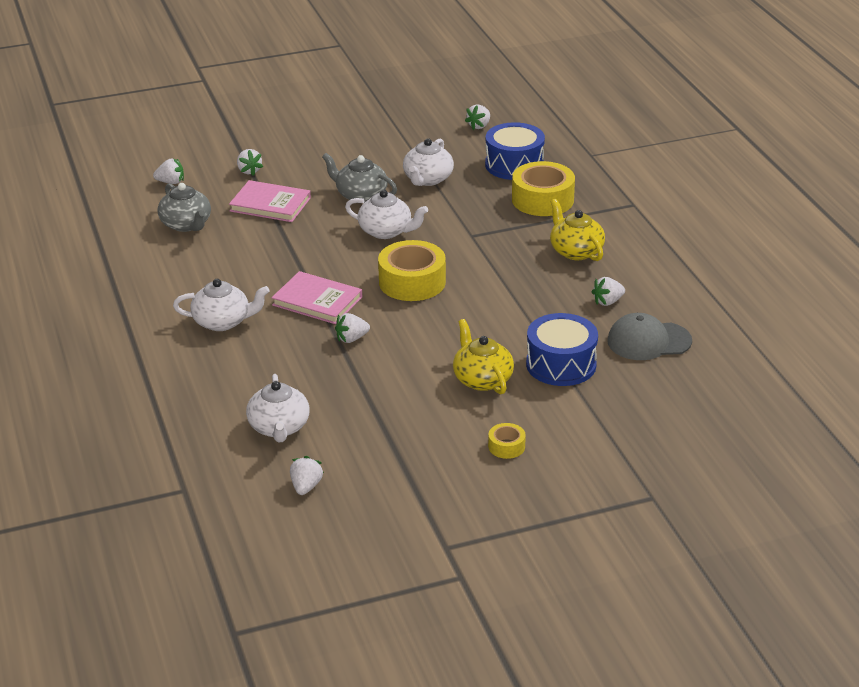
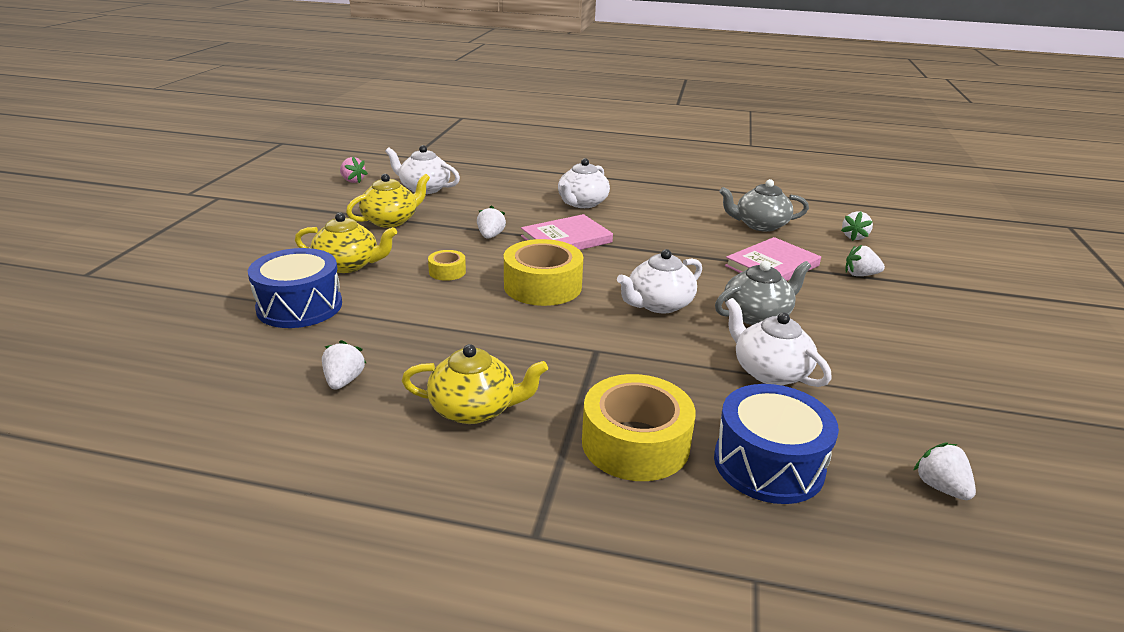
camera: 120 degrees right, 5 degrees down
(306, 487) = (352, 181): white strawberry -> pink strawberry
(378, 405) = (391, 220): none -> yellow teapot
(506, 446) = (257, 245): yellow tape -> yellow tape (447, 272)
(648, 341) = (238, 372): grey cap -> none

